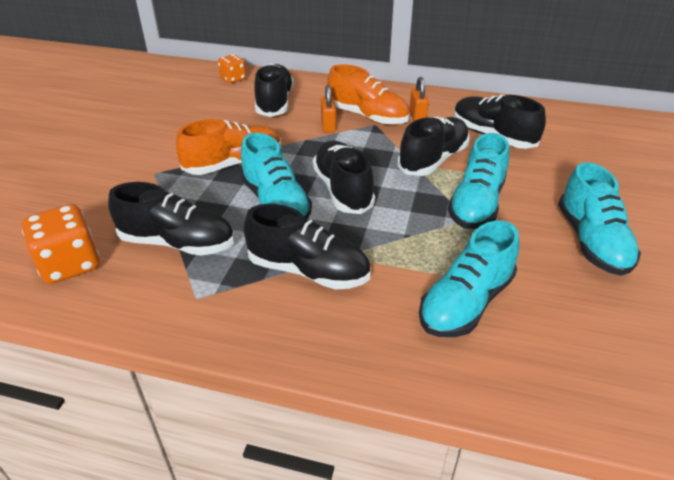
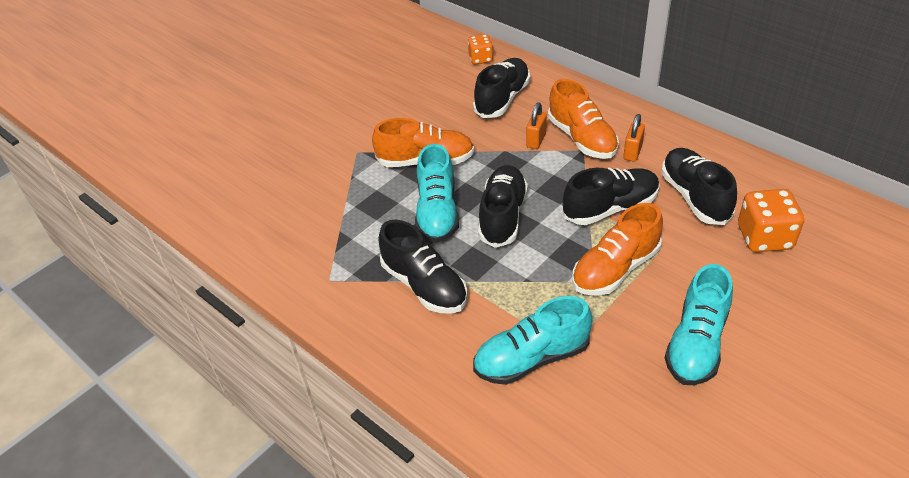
camera: 30 degrees right, 5 degrees up
(70, 264) = (258, 221): orange dice -> orange dice (764, 237)
(178, 243) = (341, 227): black shoe -> none
(476, 204) = (615, 269): turquoise shoe -> orange shoe

